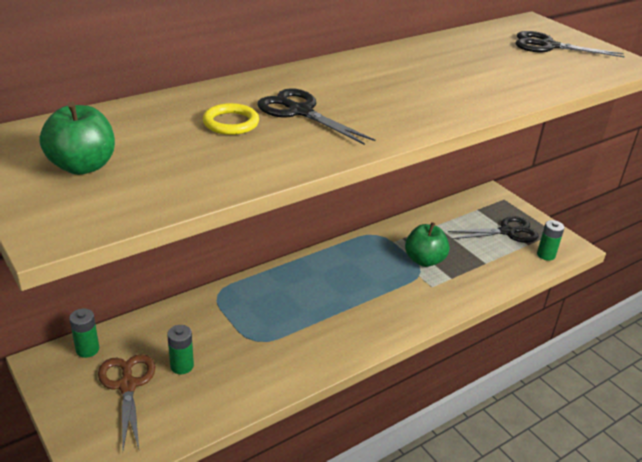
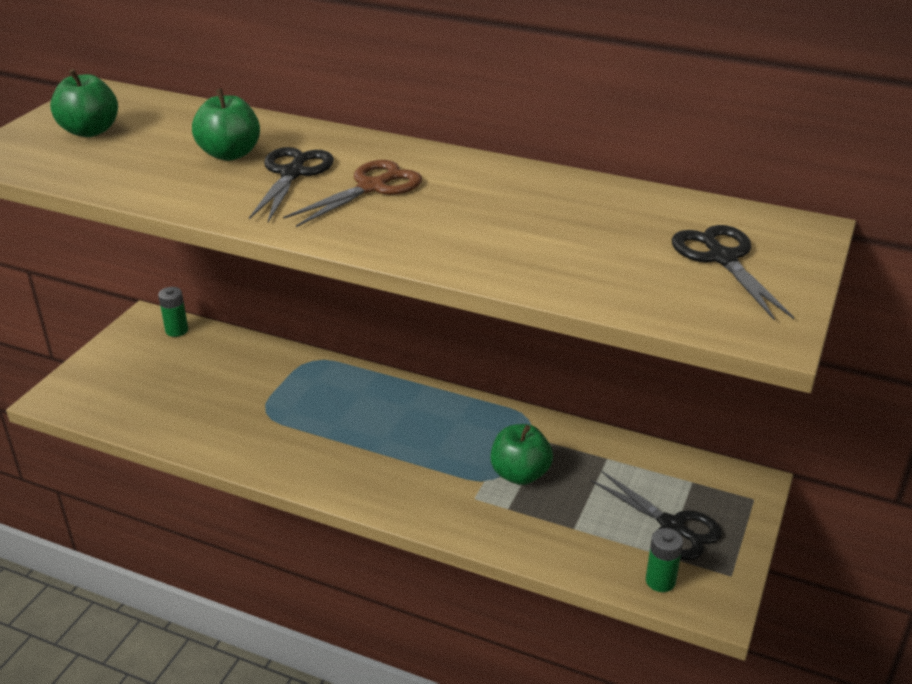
camera: 60 degrees right, 0 degrees up
(127, 385) = (150, 370): brown scissors -> brown scissors (372, 187)
(182, 366) = (196, 386): green battery -> none
(231, 123) = (230, 154): yellow ring -> green apple

